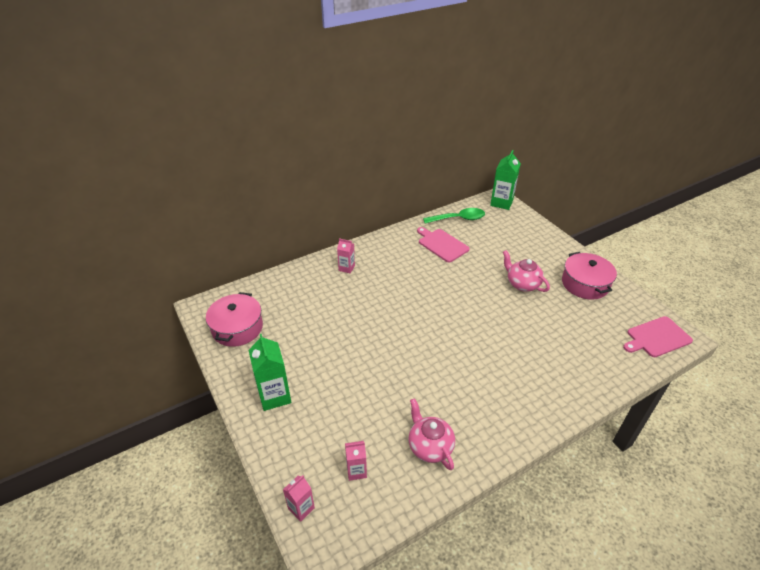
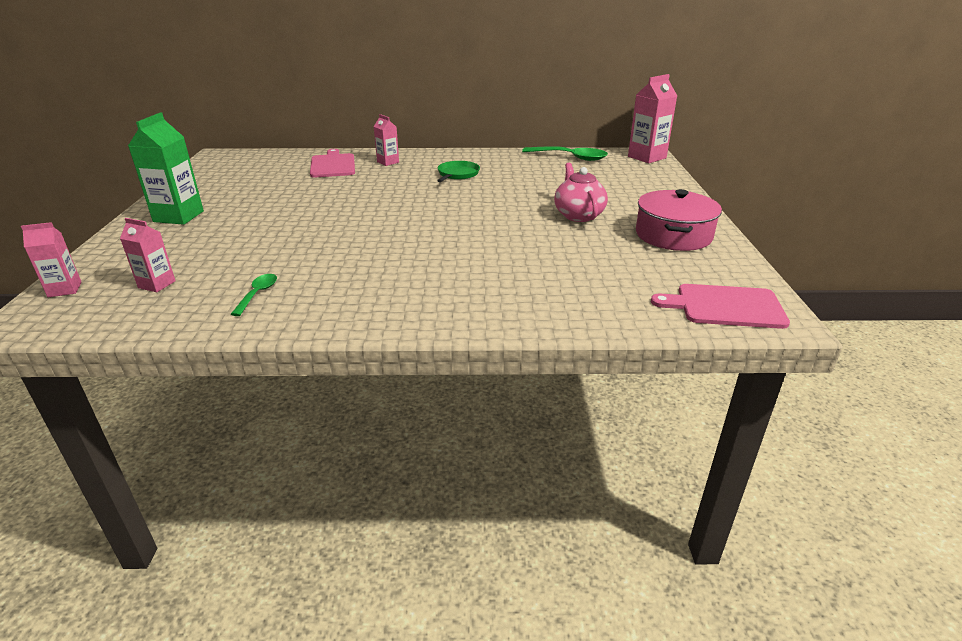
camera: 30 degrees right, 10 degrees down
(237, 328) = (224, 172): pink pot -> none
(409, 266) = (457, 174): none -> green pan
(429, 446) = (258, 294): pink teapot -> green spoon
(442, 244) = (520, 169): pink cutting board -> pink cutting board (333, 165)
(501, 203) = (647, 157): green carton -> pink carton

